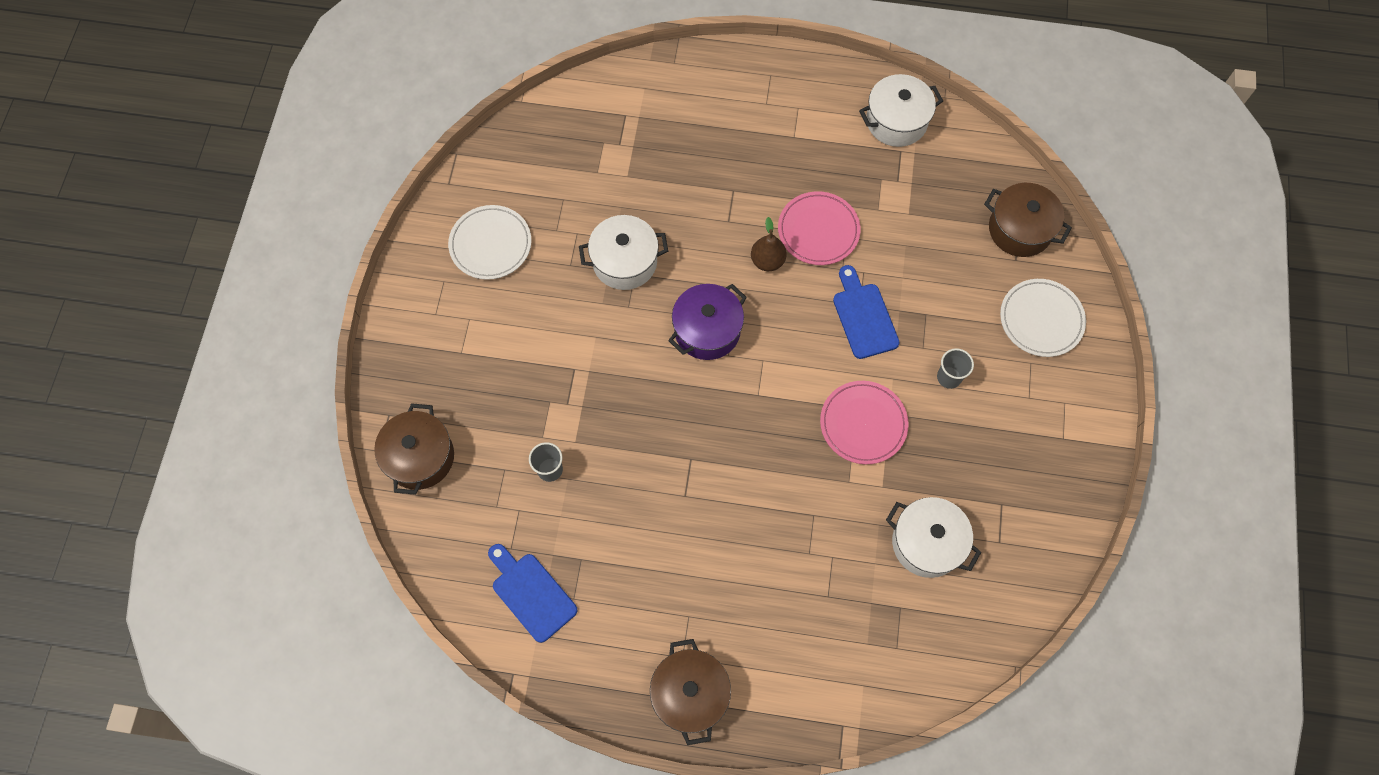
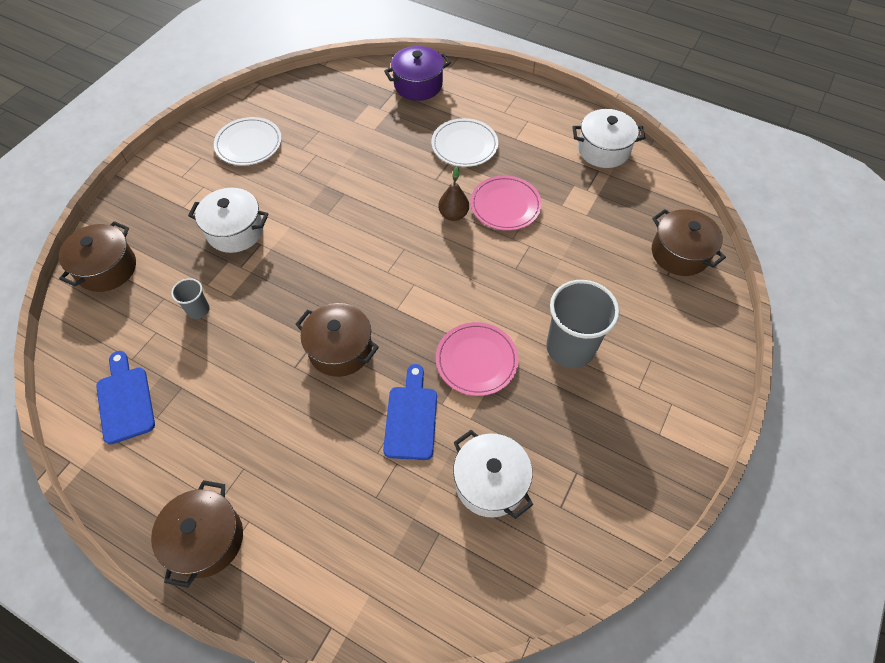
camera: 20 degrees right, 10 degrees down
(625, 262) = (341, 183): white pot -> white pot (235, 231)
(707, 330) = (379, 249): purple pot -> purple pot (418, 85)
(722, 460) = (340, 349): none -> brown pot
(863, 316) = (515, 278): blue cutting board -> blue cutting board (411, 417)
(949, 377) = (570, 348): grey cup -> grey cup, size x2.08
(1041, 319) = (674, 328): white plate -> white plate (464, 145)

